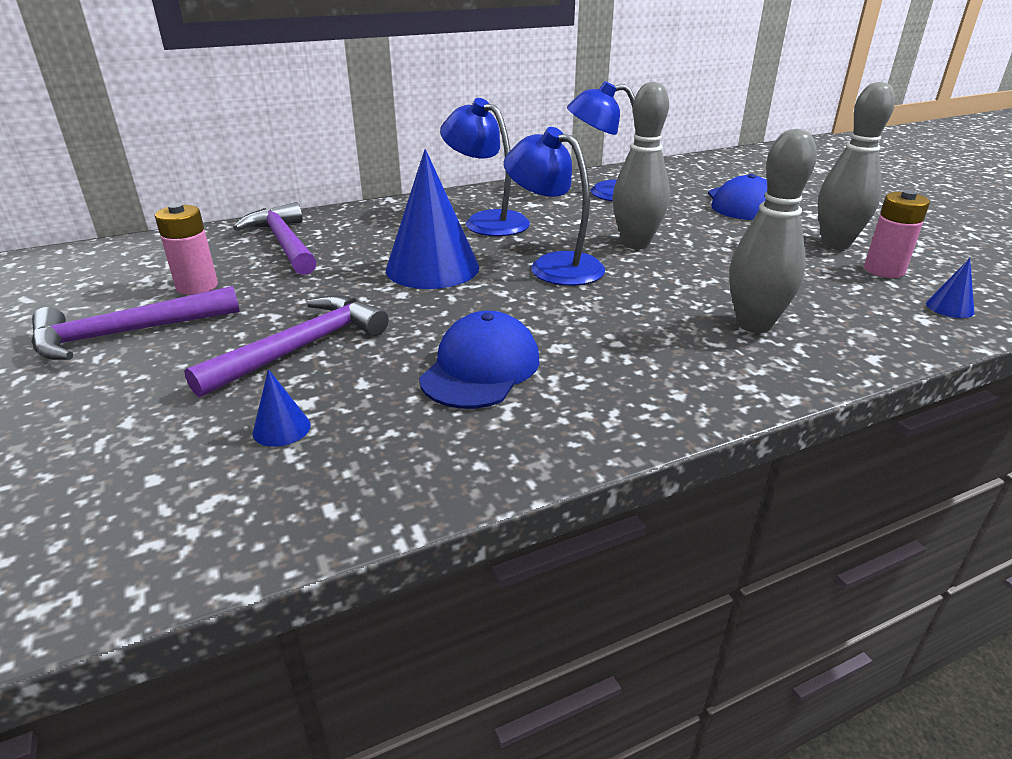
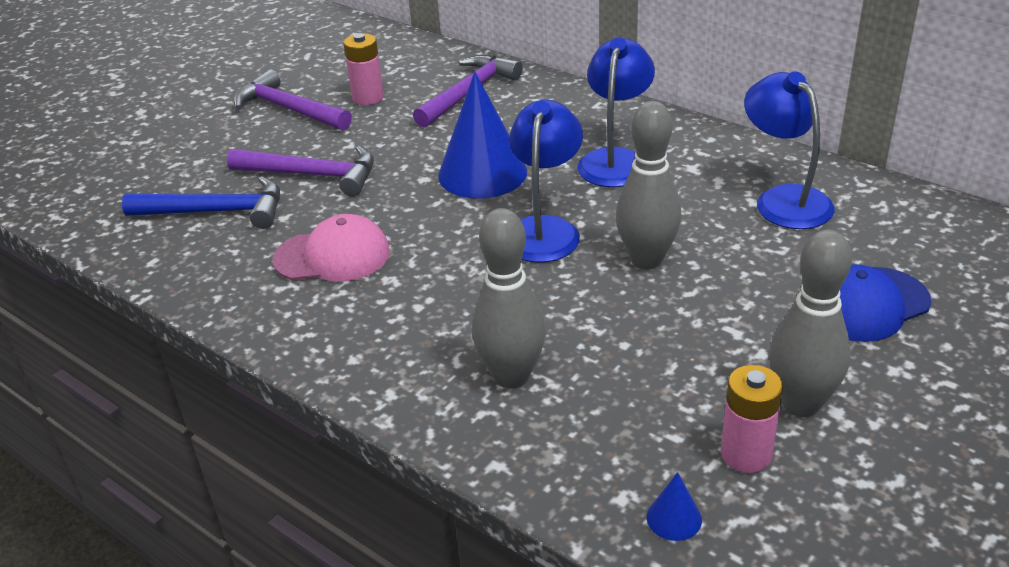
camera: 65 degrees right, 5 degrees up
(281, 428) = (217, 211): blue cone -> blue hammer
(480, 368) = (332, 256): blue cap -> pink cap

